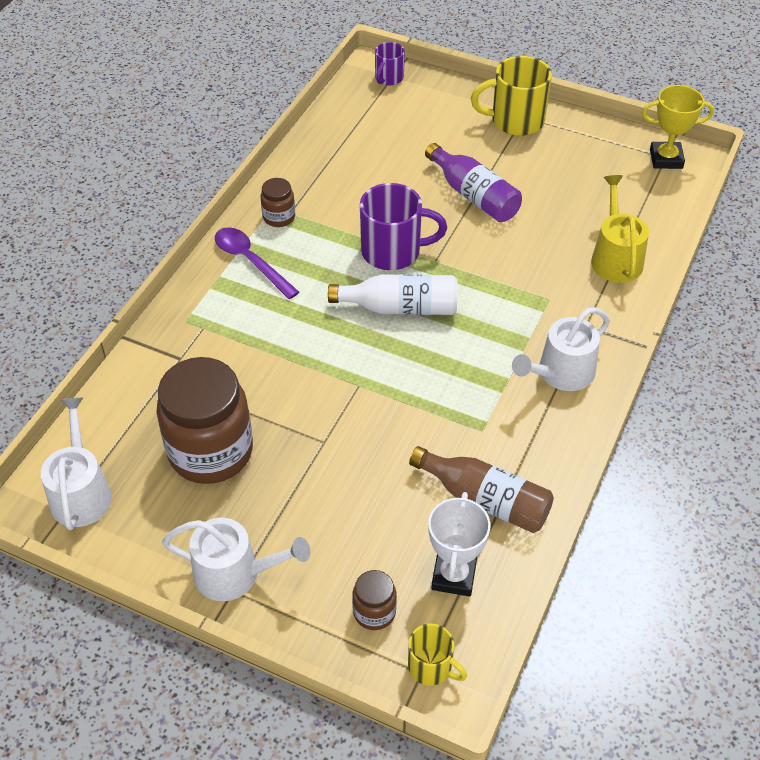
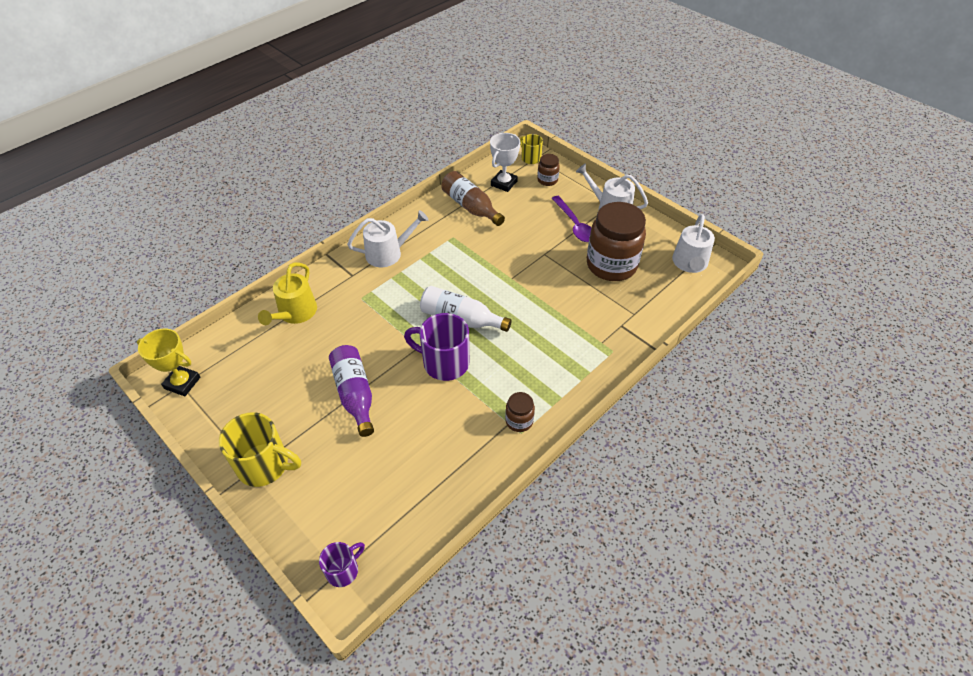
camera: 160 degrees left, 0 degrees up
(251, 261) = (554, 386): purple spoon -> purple spoon (574, 225)

